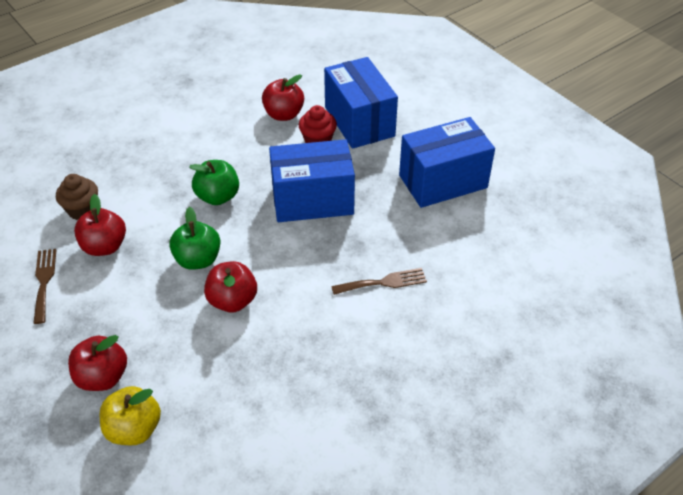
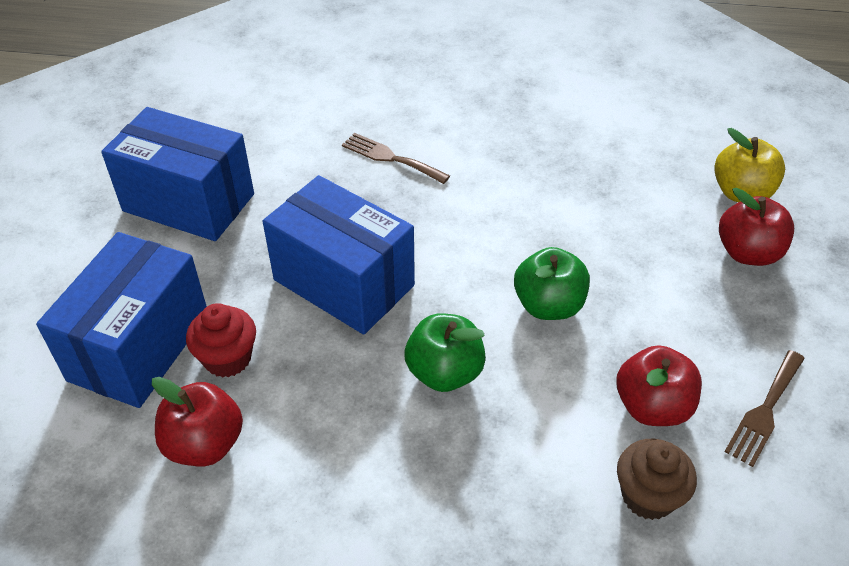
camera: 135 degrees left, 0 degrees up
(232, 300) = (552, 237): red apple -> none

